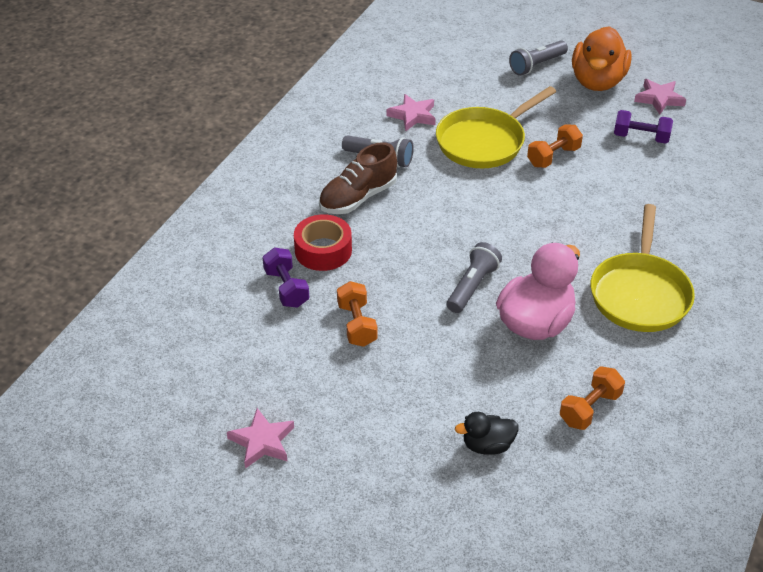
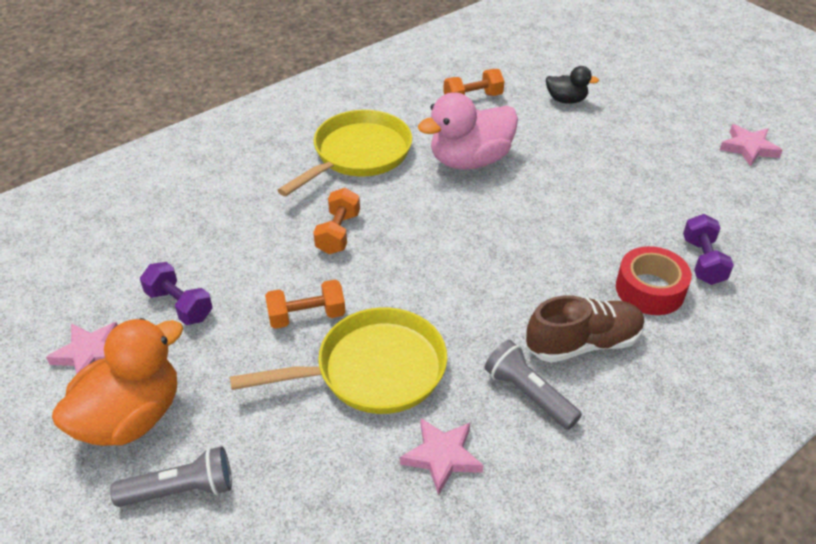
camera: 155 degrees left, 0 degrees up
(357, 324) = (638, 206): orange dumbbell -> orange dumbbell (338, 233)
(472, 286) = (506, 205): grey flashlight -> none

